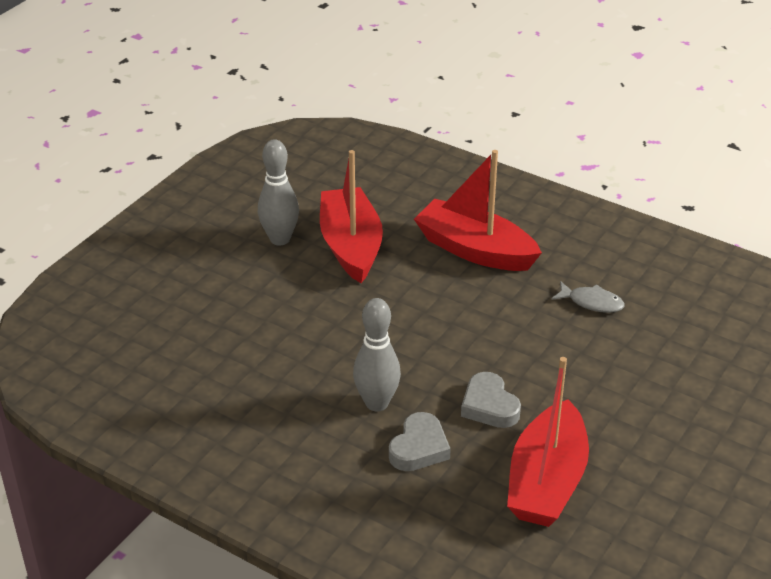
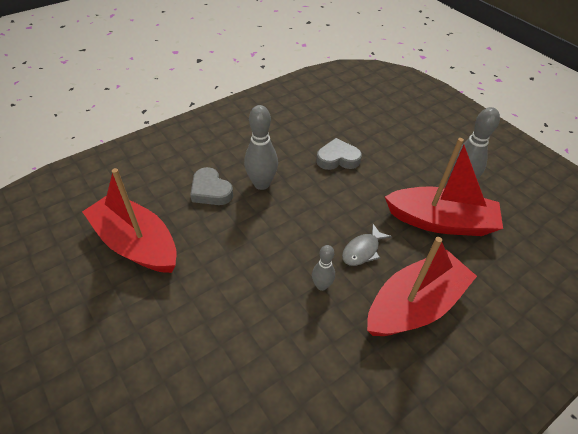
camera: 110 degrees right, 10 degrees up
(489, 406) = (224, 240): grey heart -> grey heart (337, 159)
(496, 313) = (321, 285): none -> grey bowling pin
(592, 302) = (305, 370): grey fish -> grey fish (362, 250)

